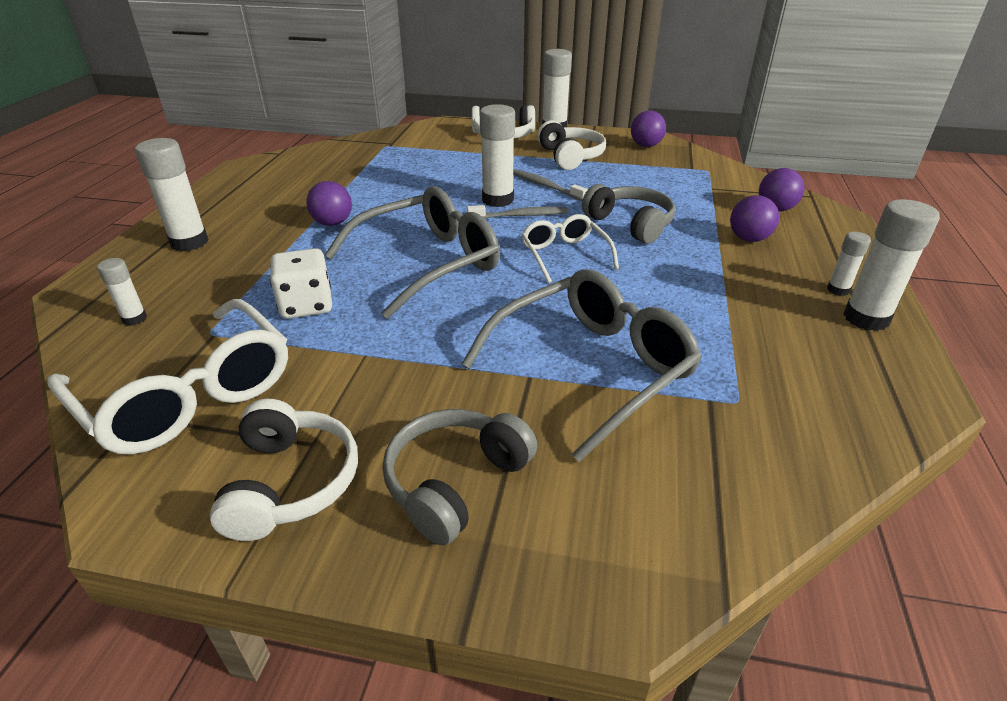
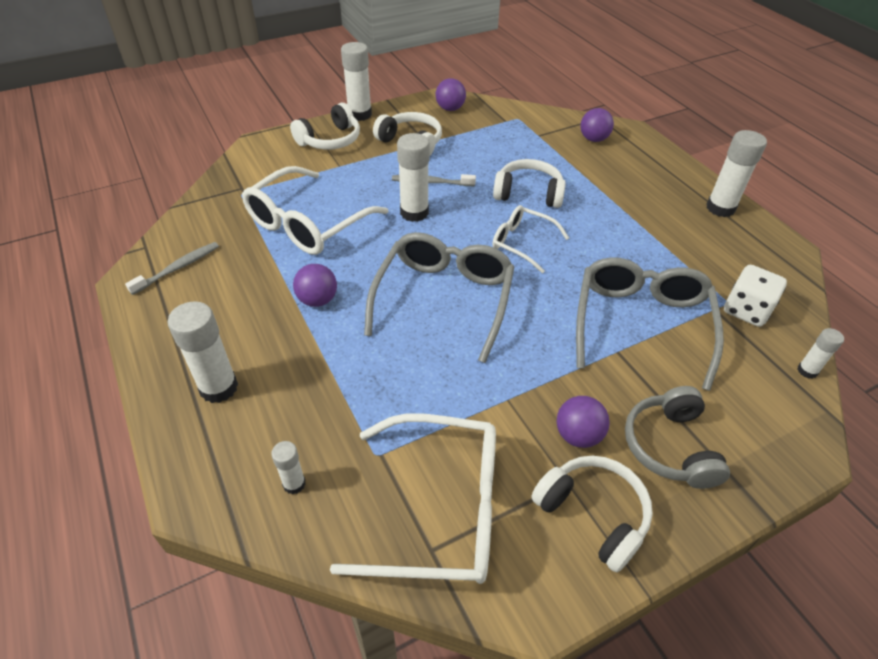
camera: 40 degrees left, 10 degrees up
(306, 305) = (411, 386): white dice -> white dice (746, 310)
(402, 178) = (307, 224): none -> white glasses
(520, 216) = (449, 221): grey toothbrush -> grey toothbrush (178, 268)
(630, 224) = (528, 193): grey headphones -> white headphones
(748, 239) = (606, 173): purple ball -> purple ball (578, 435)
(838, 290) = (689, 193): white glue stick -> white glue stick (807, 371)

